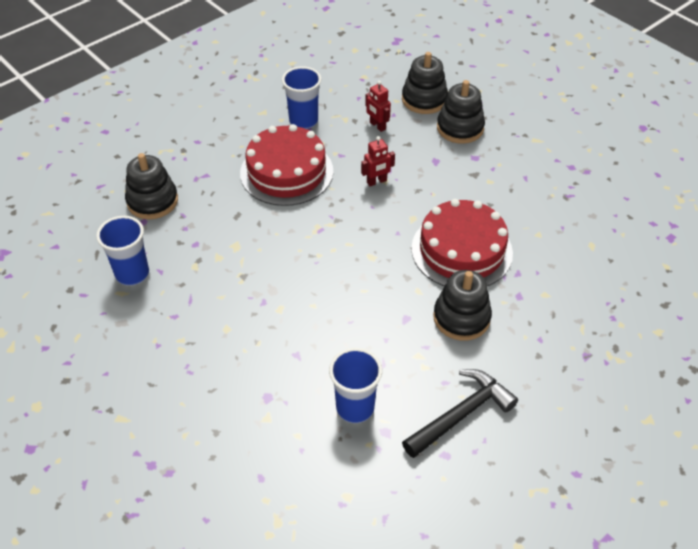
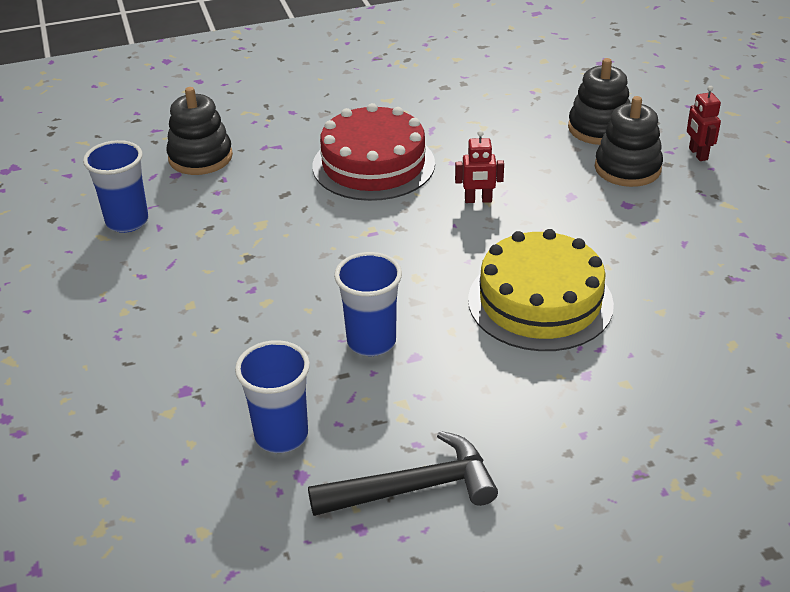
camera: 25 degrees right, 10 degrees down
(303, 121) = (430, 118): blue cup -> blue cup (371, 342)
(377, 126) = (519, 143): red robot -> red robot (697, 154)
(461, 250) = (540, 302): red cake -> yellow cake
(461, 318) = (489, 377): black stacking toy -> none

